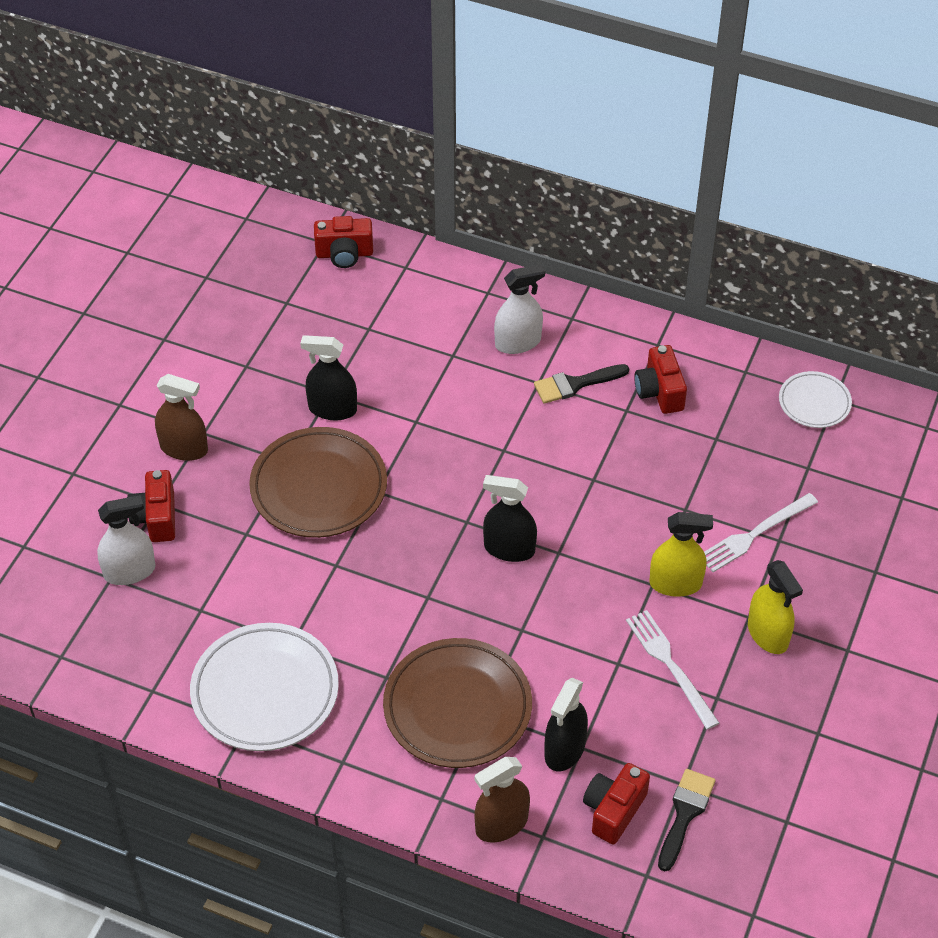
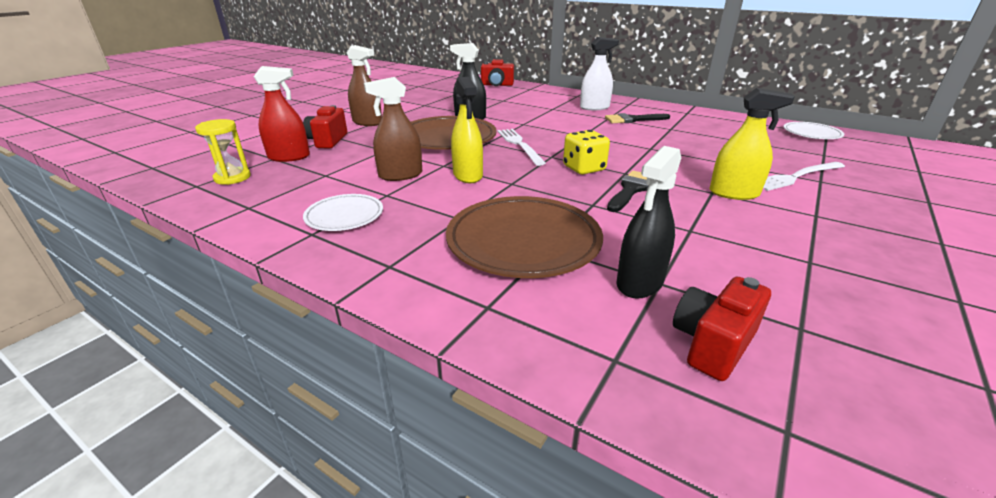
camera: 10 degrees right, 20 degrees down
(91, 633) = (232, 178): none -> yellow hourglass
(129, 571) = (289, 157): white spray bottle -> red spray bottle
(265, 691) = (344, 216): white plate -> white plate, size x0.55
(501, 824) = (559, 339): brown spray bottle -> brown spray bottle (400, 175)
(509, 549) = (584, 168): black spray bottle -> yellow dice
(659, 392) = (693, 125): red camera -> none
(670, 665) = (746, 236): white fork -> white fork (519, 145)
(685, 813) = (818, 359): black brush -> black brush (631, 190)
(768, 634) = (843, 226): yellow spray bottle -> yellow spray bottle (468, 175)

